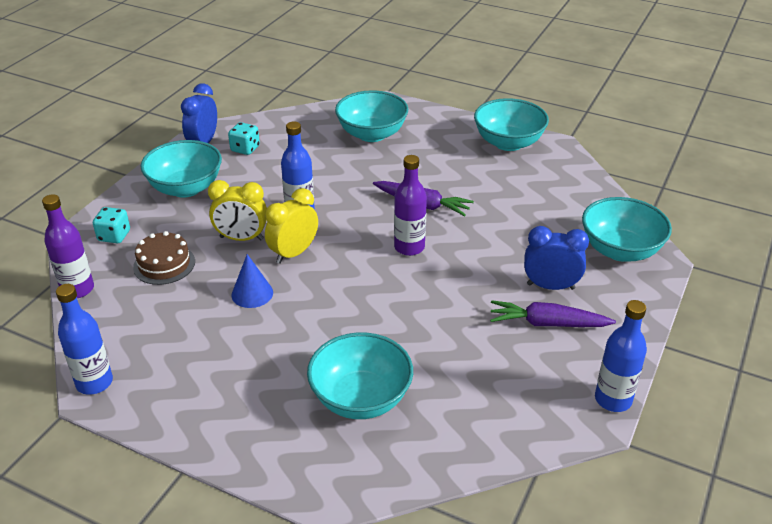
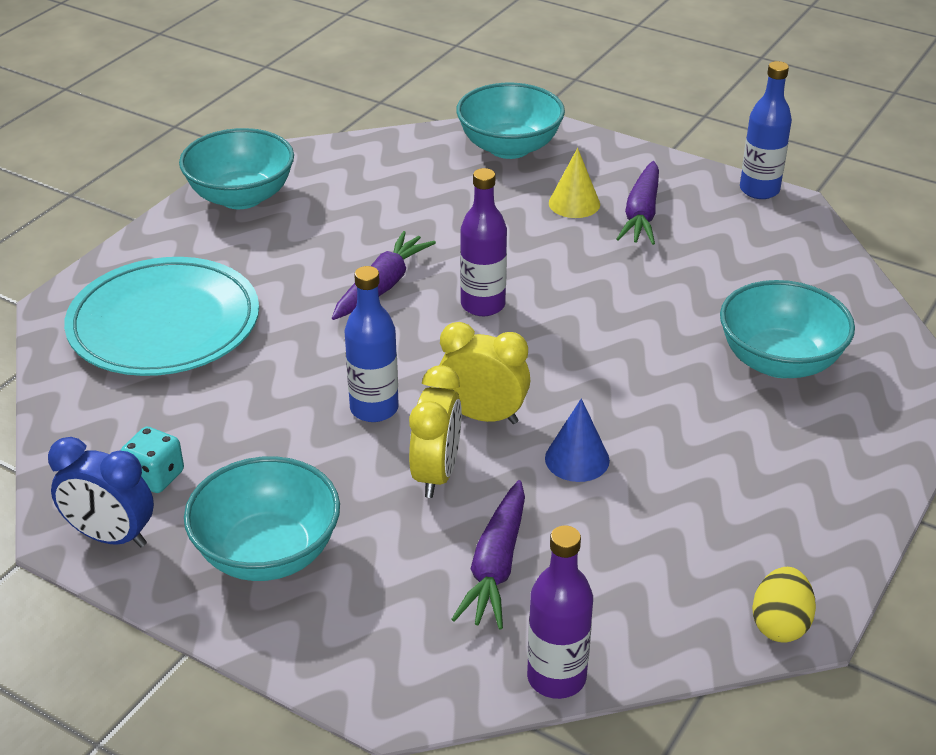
camera: 85 degrees left, 0 degrees up
(94, 383) = (780, 624): blue bottle -> yellow egg
(114, 236) = (404, 644): turquoise dice -> none
(164, 264) = (496, 566): brown cake -> purple carrot
(293, 253) = (483, 416): yellow clock -> yellow clock turned 150 degrees clockwise
(372, 134) = (164, 324): turquoise bowl -> turquoise plate
(550, 286) = (574, 203): blue clock -> yellow cone

